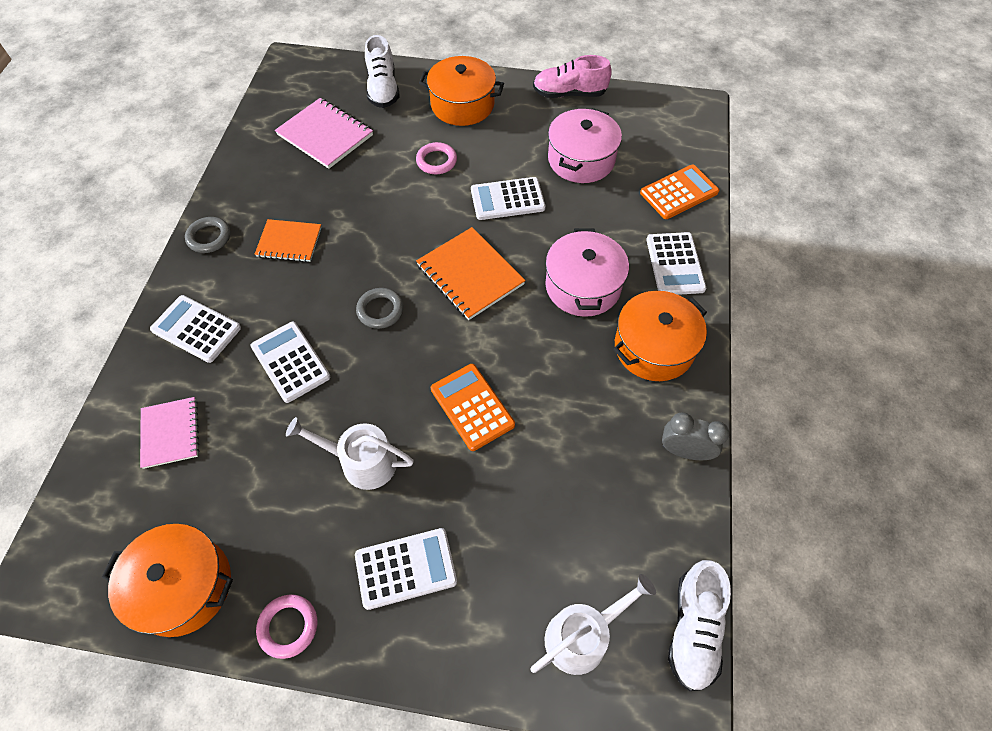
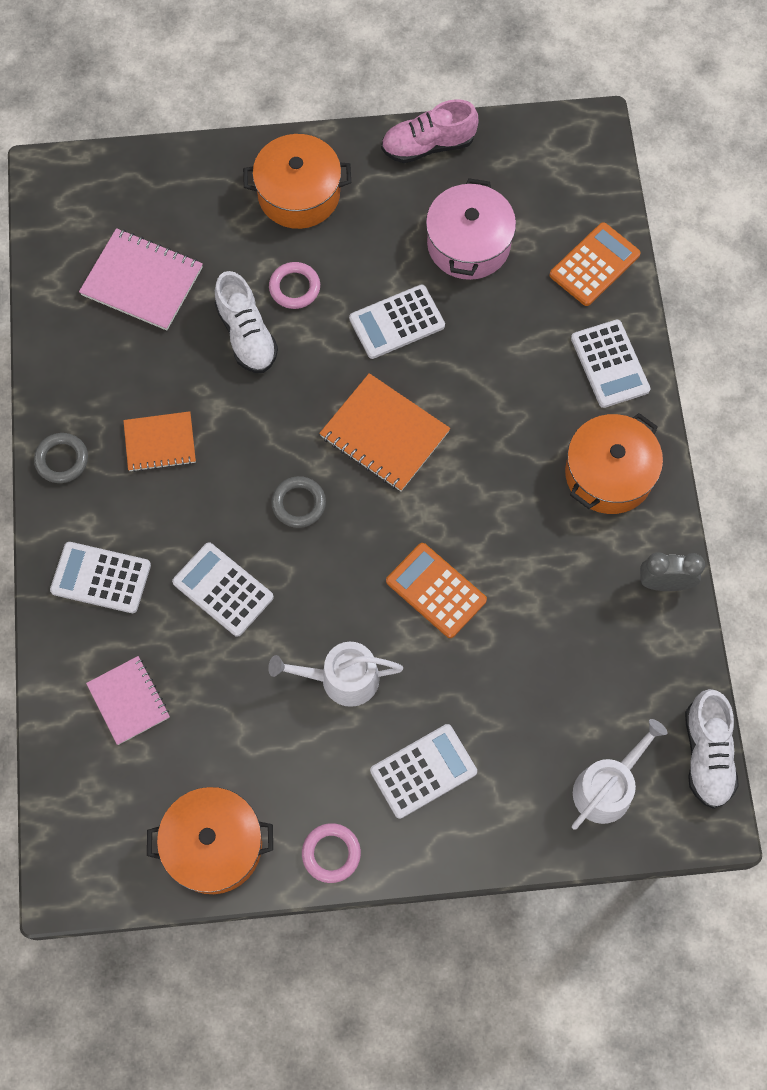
camera: 15 degrees left, 10 degrees up
(383, 89) = (189, 193): white shoe -> white shoe (246, 335)
(582, 286) = (514, 417): pink pot -> none

